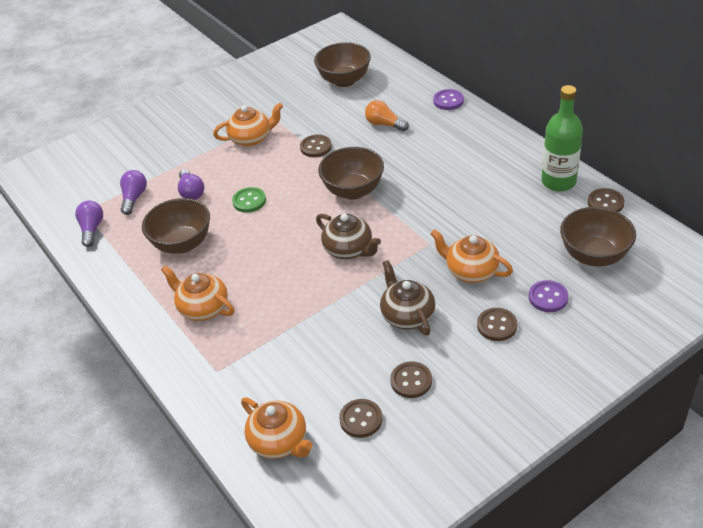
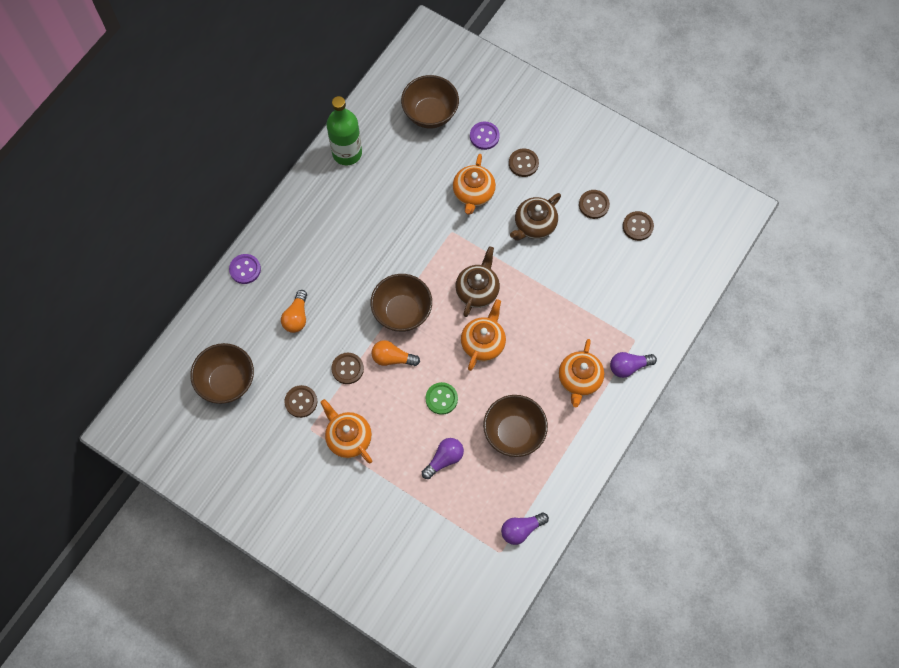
camera: 115 degrees left, 25 degrees up
(134, 198) = (468, 512): purple light bulb -> purple light bulb (628, 366)
(279, 441) = (675, 271): orange teapot -> orange teapot (483, 343)
(309, 176) = (392, 358): none -> orange light bulb
(605, 203) = (365, 115): brown button -> brown button (301, 402)

